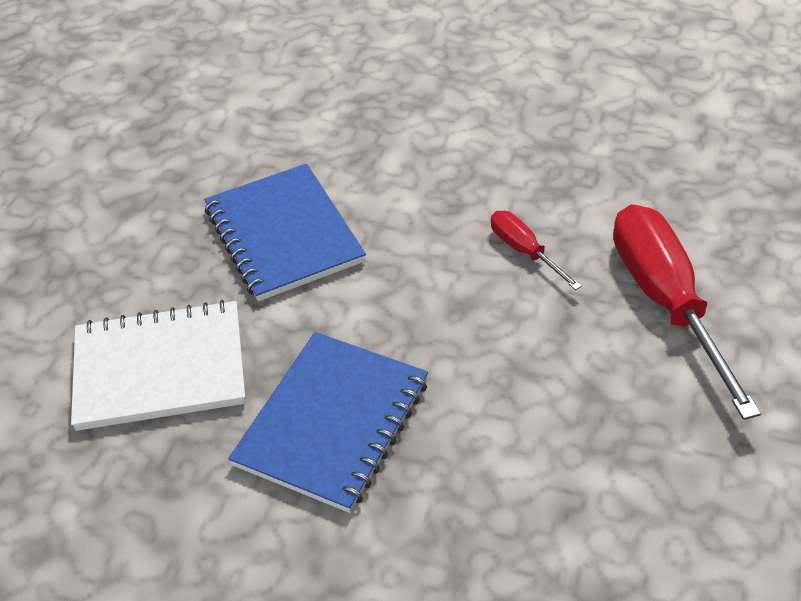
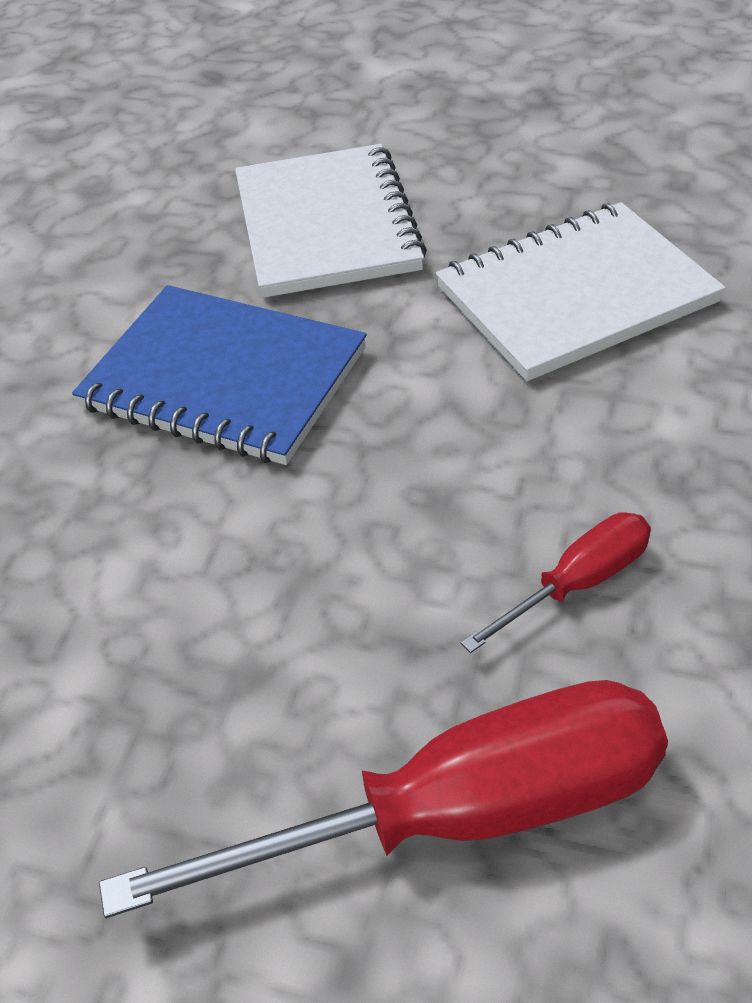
camera: 90 degrees right, 0 degrees up
(283, 235) = (575, 295): blue notebook -> white notebook

